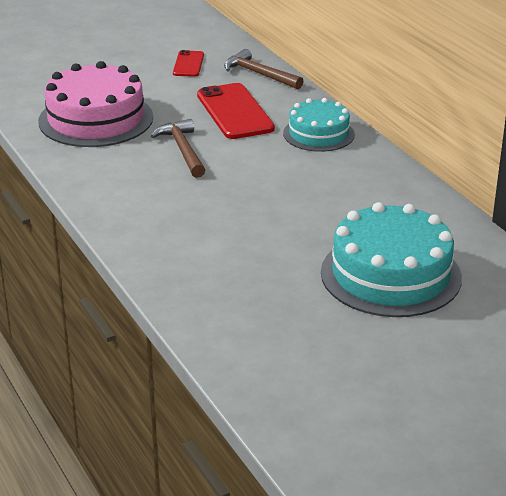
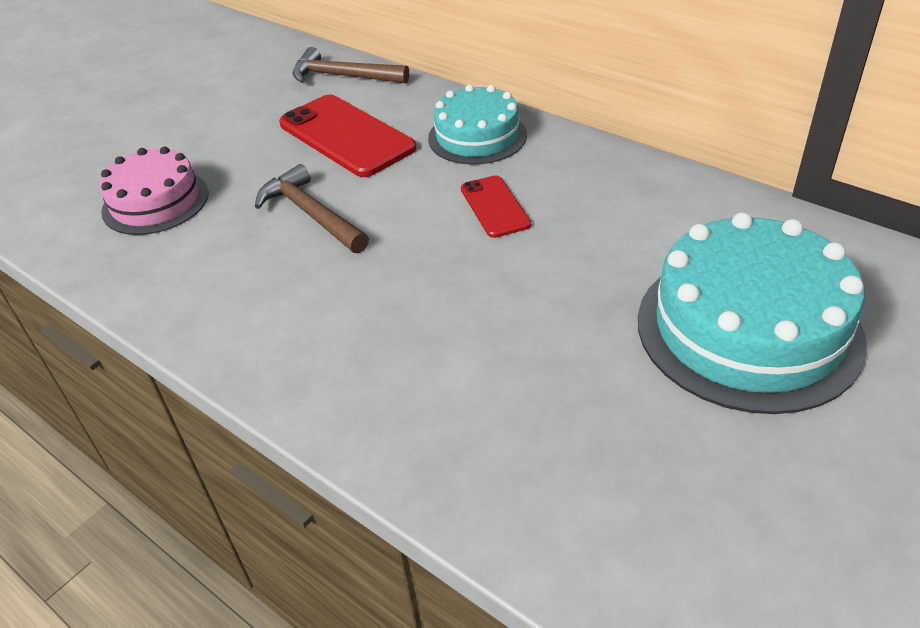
camera: 20 degrees left, 10 degrees up
(96, 119) = (155, 202): pink cake -> pink cake, size x0.61
(188, 64) = (242, 87): red phone -> red phone (495, 207)

